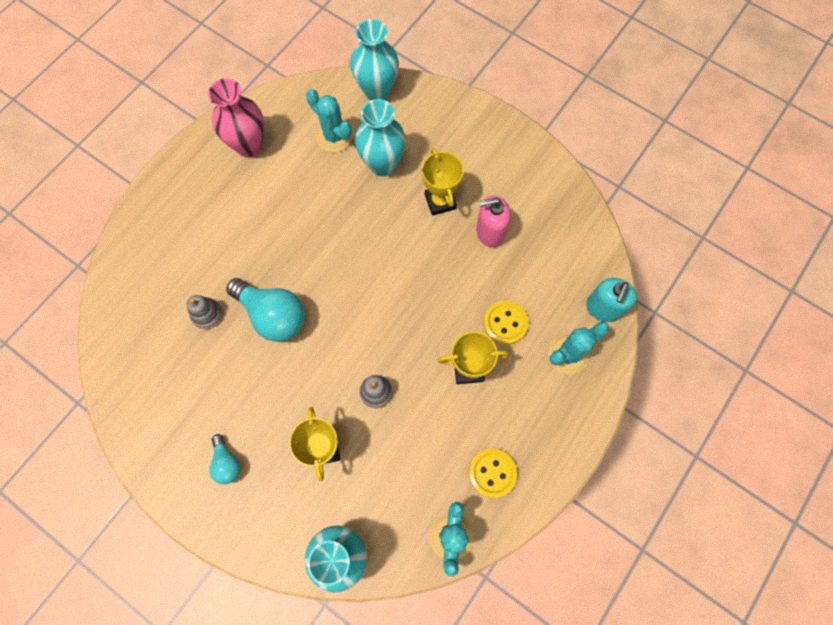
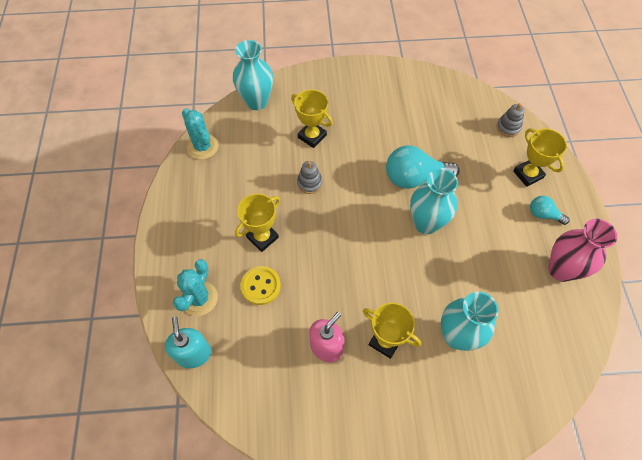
camera: 140 degrees right, 10 degrees down
(171, 235) = (528, 174): none -> yellow trophy
(207, 314) = (451, 150): grey stacking toy -> grey stacking toy (508, 127)
(227, 463) = (357, 96): turquoise light bulb -> turquoise light bulb (543, 214)
(334, 136) = (515, 328): turquoise cactus -> none
(377, 91) = (530, 401): turquoise vase -> turquoise vase (426, 223)
(492, 473) = (201, 192): yellow button -> none

